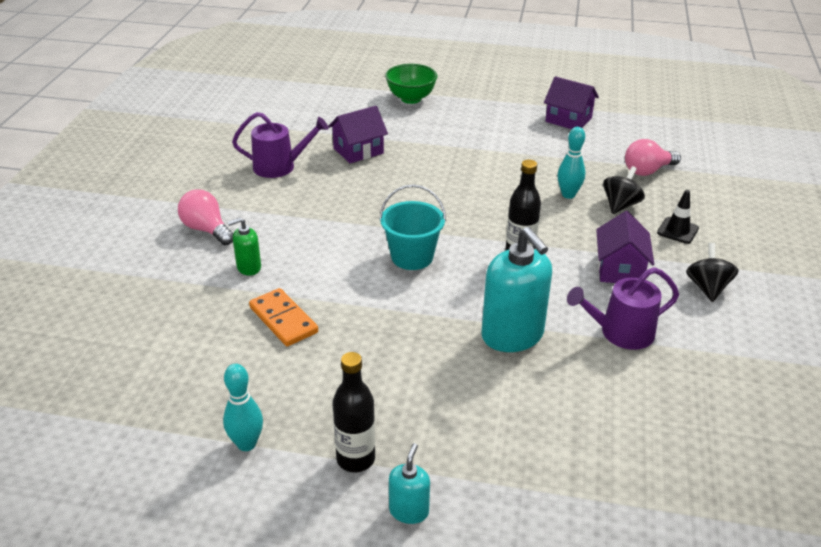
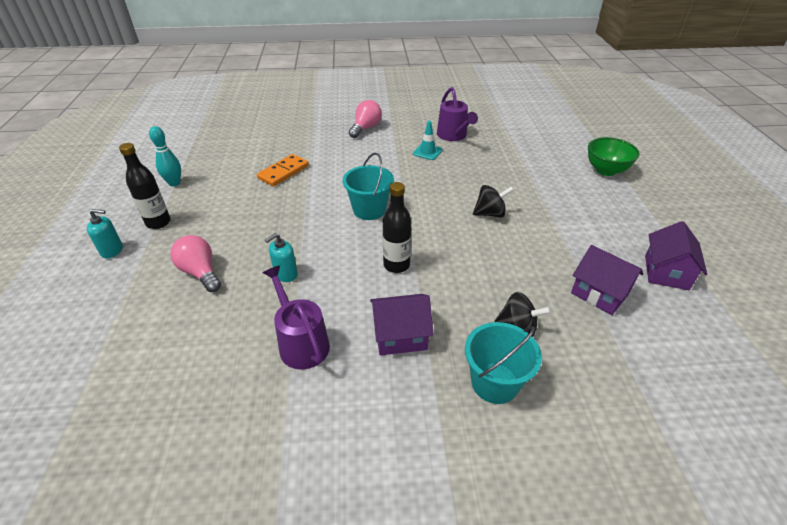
camera: 75 degrees right, 5 degrees up
(248, 267) = (332, 149): green soap dispenser -> none
(307, 192) = (427, 152): none -> turquoise traffic cone
(358, 151) = (499, 161): purple house -> purple house (599, 293)
(512, 335) = (286, 274): turquoise soap dispenser -> turquoise soap dispenser, size x0.50
(568, 195) = (512, 286): turquoise bowling pin -> none
(647, 171) = (608, 348): pink light bulb -> pink light bulb (200, 272)
(677, 231) = (494, 383): black traffic cone -> turquoise bucket
(707, 288) = (394, 414): black spinning top -> black spinning top (490, 213)

